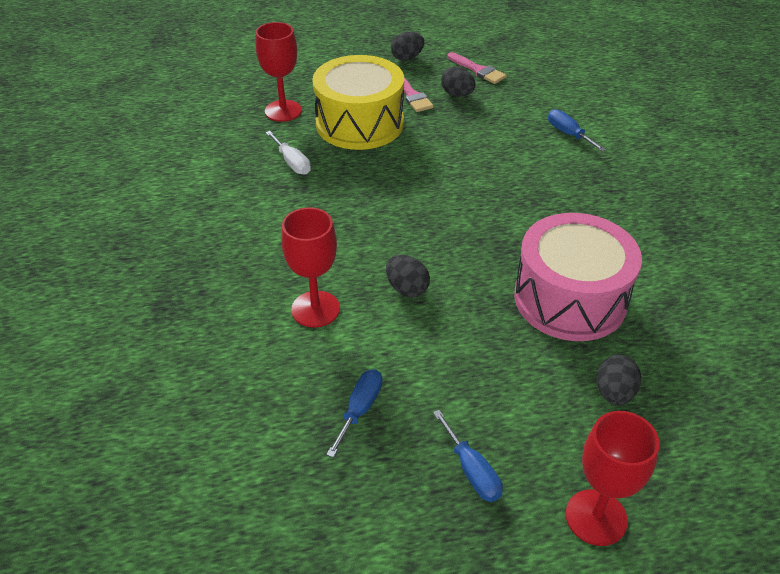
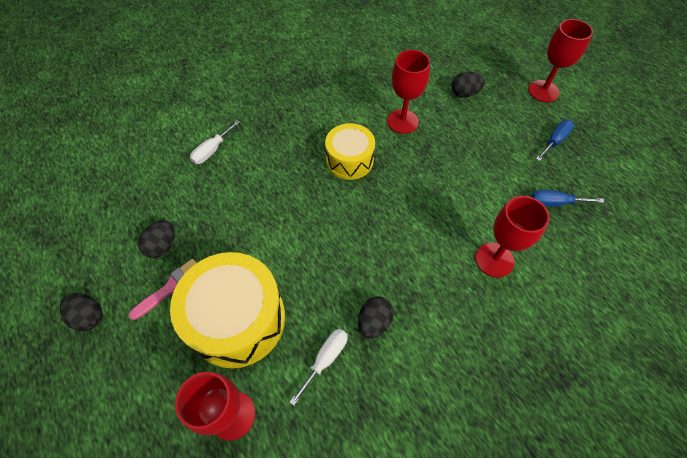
camera: 110 degrees left, 15 degrees up
(407, 289) = (442, 209): black egg -> black egg (374, 322)
(478, 70) = (110, 239): pink brush -> none
(516, 231) = (349, 160): none -> yellow drum
(568, 134) = (212, 150): blue screwdriver -> white screwdriver
(570, 298) = (402, 121): pink drum -> red goblet

